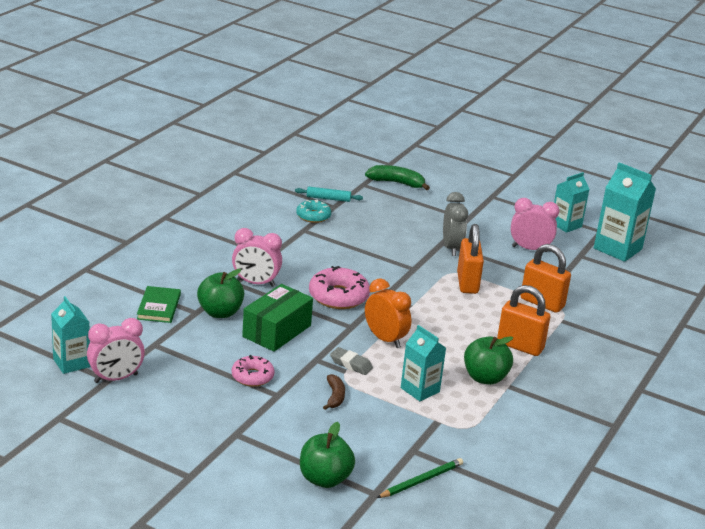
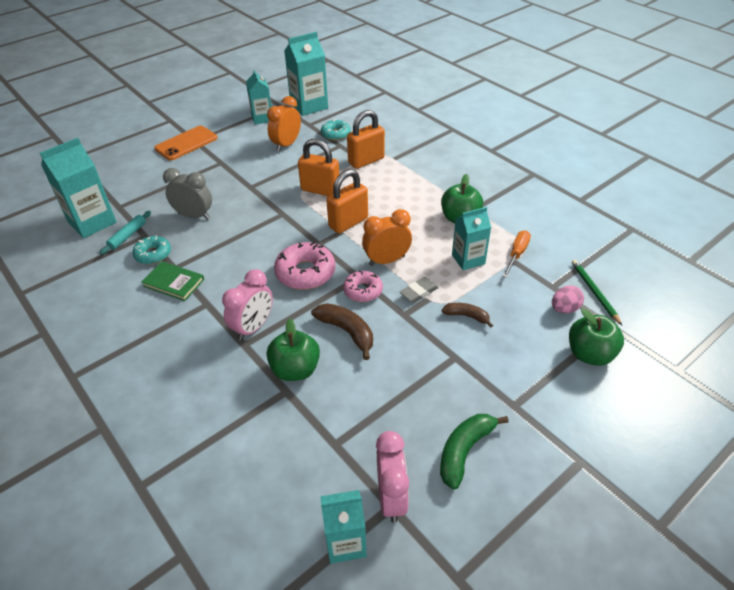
camera: 65 degrees left, 15 degrees up
(159, 307) = (261, 423): green book -> green book (174, 283)
(252, 376) = (420, 369): pink donut -> pink donut (363, 290)
(277, 331) = (347, 332): green box -> brown banana
(334, 178) = (92, 222): none -> turquoise carton
(382, 460) = (564, 309): none -> pink egg
(396, 183) = (132, 185): green banana -> green banana (464, 451)
(450, 422) = (517, 254): none -> orange screwdriver
(451, 248) = (261, 184): grey clock -> grey clock (194, 216)
(483, 193) = (186, 143): none -> orange phone
(520, 346) = (421, 188): orange padlock -> orange padlock (348, 223)
(529, 249) = (286, 145): pink clock -> orange clock
(576, 275) = (335, 134): none -> turquoise donut

